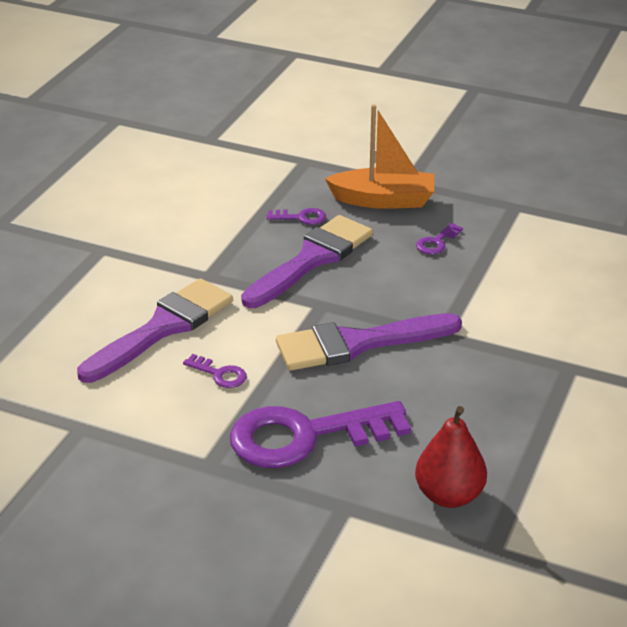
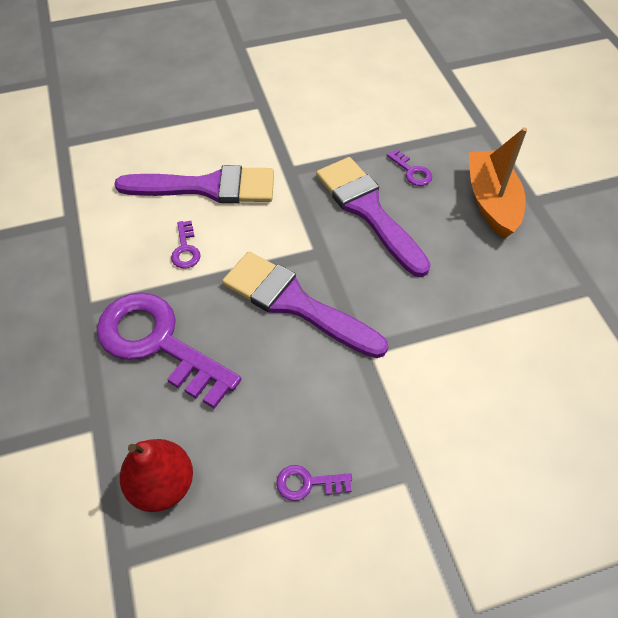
camera: 50 degrees right, 20 degrees up
(311, 259) = (368, 210): purple brush -> purple brush turned 120 degrees counterclockwise
(383, 200) = (491, 201): orange boat -> orange boat turned 150 degrees counterclockwise
(436, 242) = (476, 268): purple key -> purple key (307, 483)

